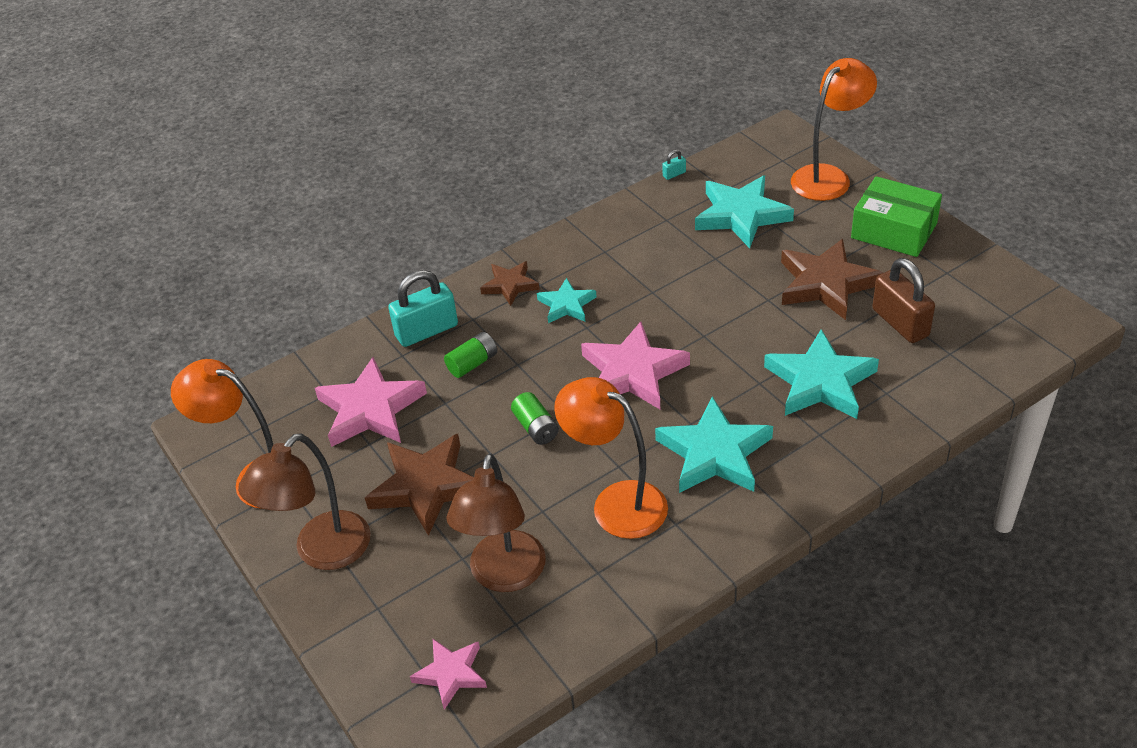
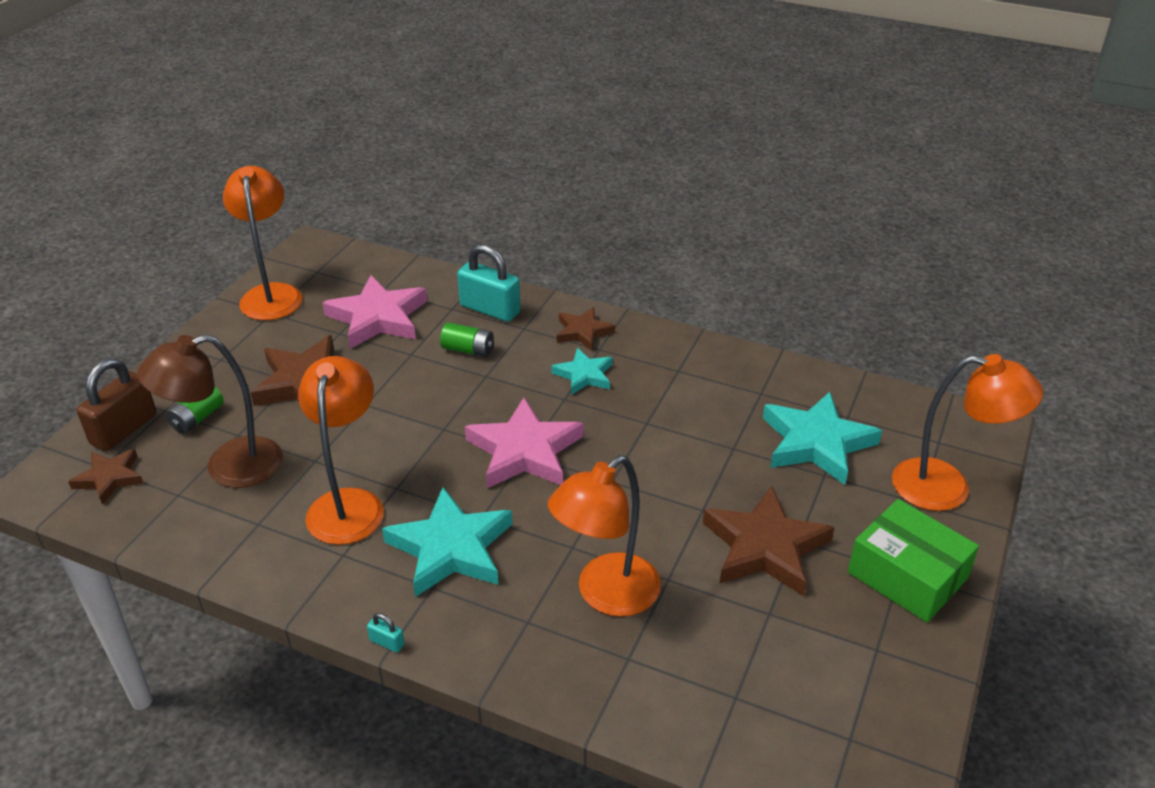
camera: 55 degrees right, 5 degrees down
(322, 552) = (210, 357): brown lamp -> none
(451, 674) = (110, 478): pink star -> brown star
(536, 427) = (413, 417): green battery -> green battery (197, 418)
(674, 174) = (834, 373): turquoise padlock -> turquoise padlock (387, 642)
(820, 382) = (606, 595): turquoise star -> orange lamp
(894, 230) = (907, 575): green box -> green box turned 45 degrees counterclockwise
(900, 323) = (752, 633): brown padlock -> brown padlock (124, 429)

